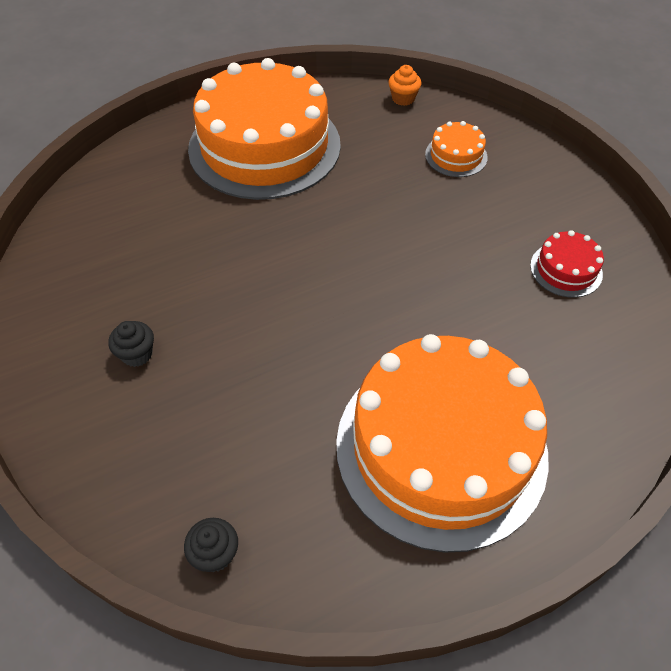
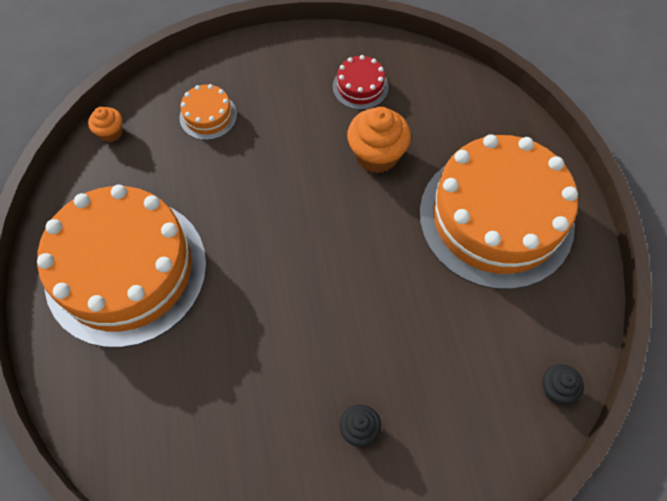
camera: 75 degrees left, 10 degrees up
(476, 304) = (376, 155): none -> orange cupcake

